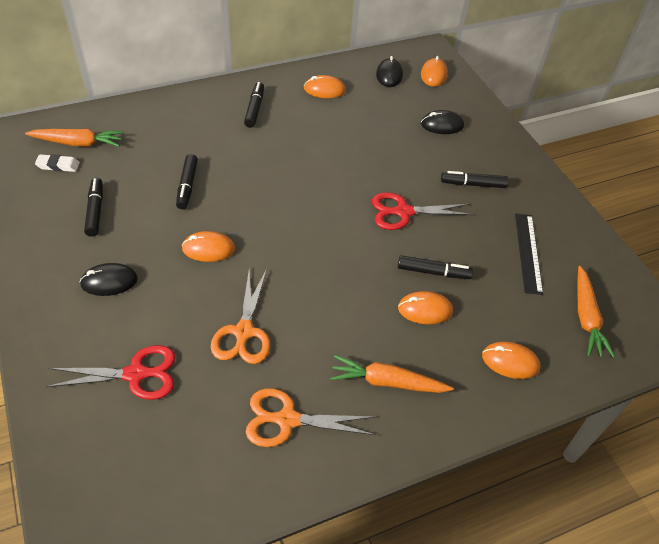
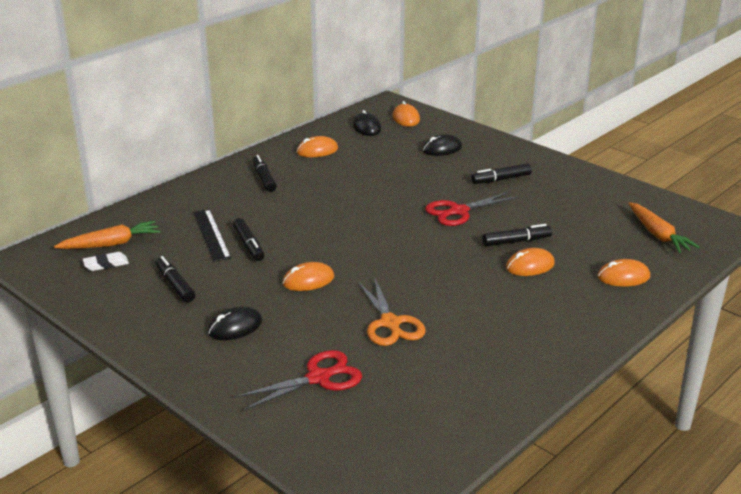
camera: 20 degrees left, 20 degrees down
(287, 420) = (478, 364): orange scissors -> none
(387, 382) = (538, 317): orange carrot -> none
(528, 252) = (581, 209): black ruler -> black ruler (211, 234)

